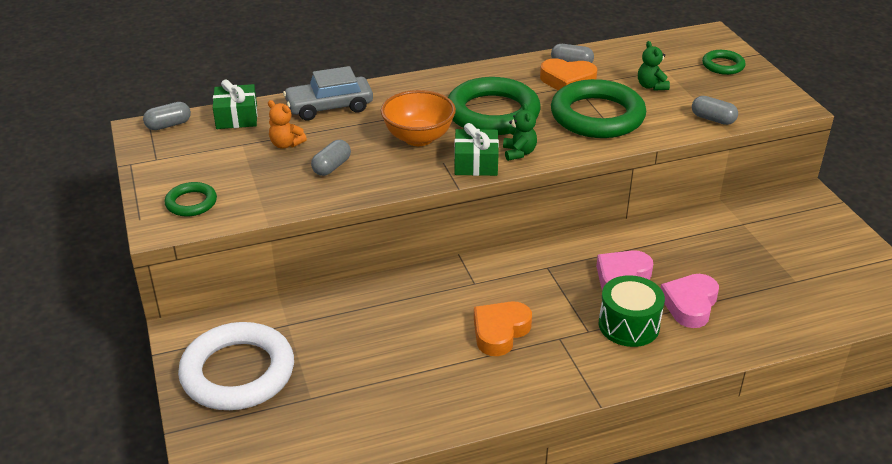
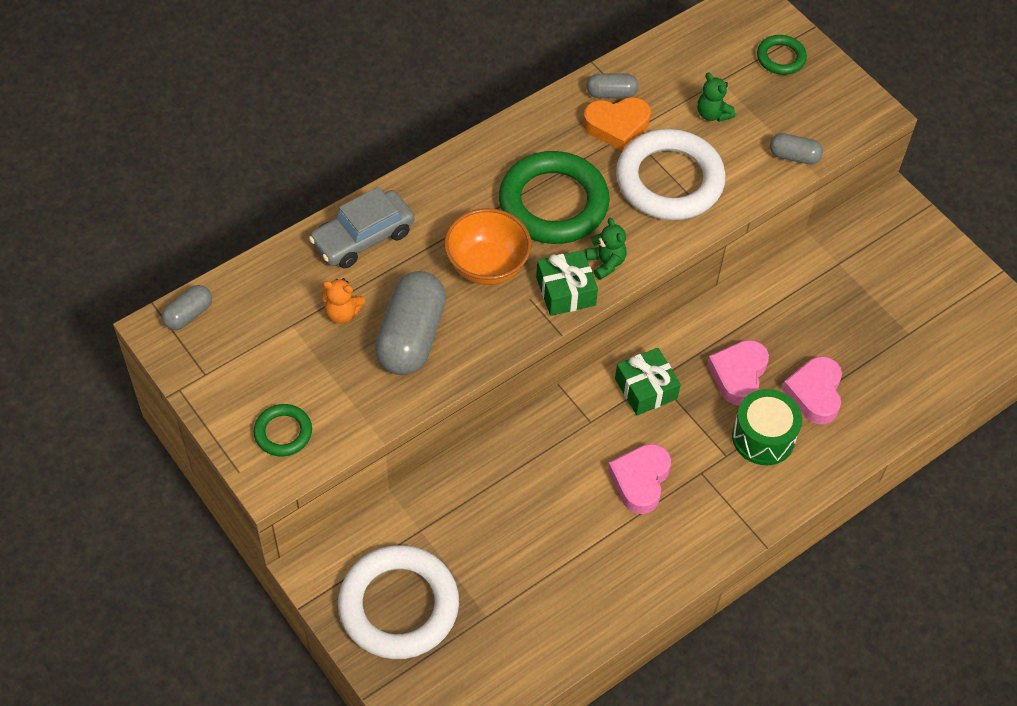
camera: 20 degrees left, 20 degrees up
(237, 117) = (262, 281): green gift -> green gift (646, 389)
(332, 167) = (411, 337): grey capsule -> grey capsule, size x1.99
(500, 332) = (640, 480): orange heart -> pink heart
(597, 116) = (669, 180): green ring -> white ring

